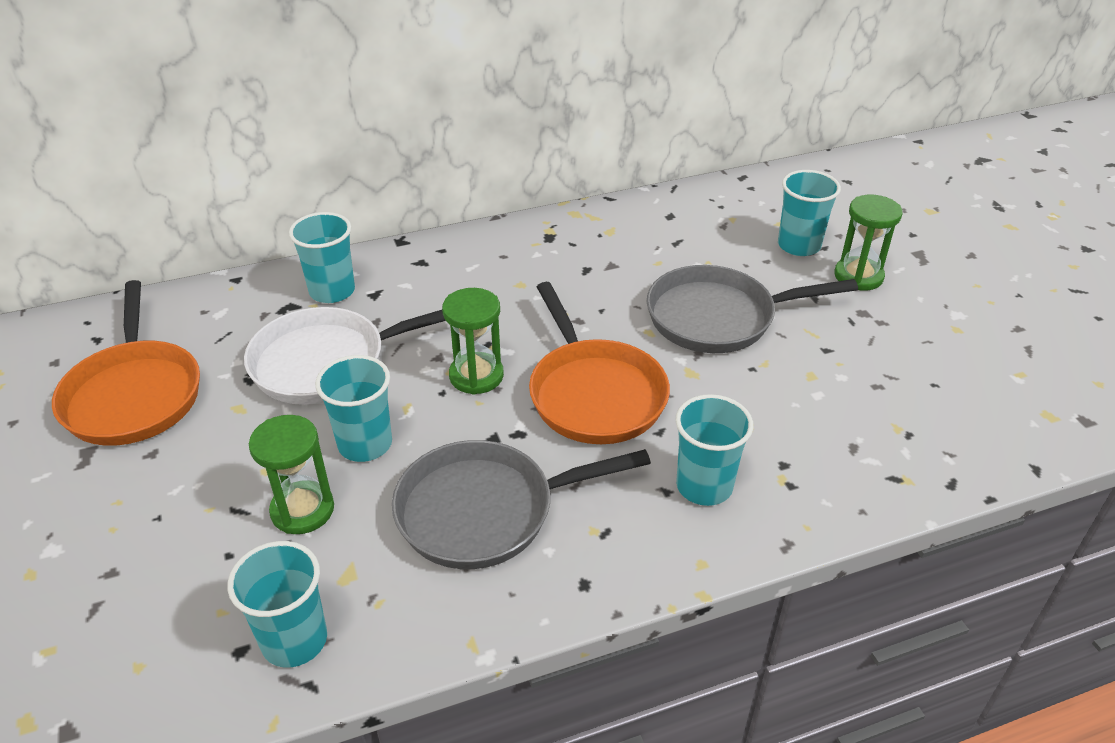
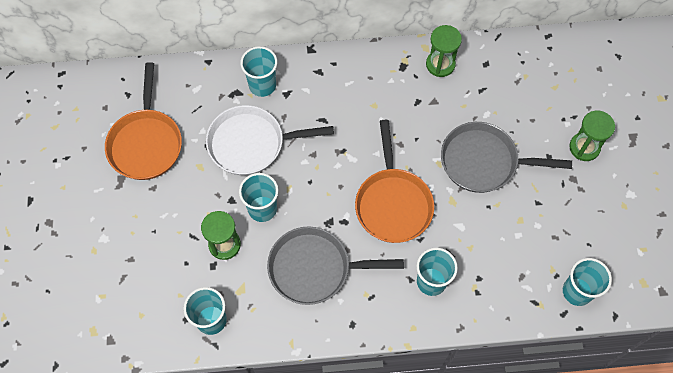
camera: 15 degrees right, 25 degrees up
(476, 376) = (331, 174): green hourglass -> green hourglass (440, 64)
(799, 245) = (558, 111): turquoise cup -> turquoise cup (577, 291)

